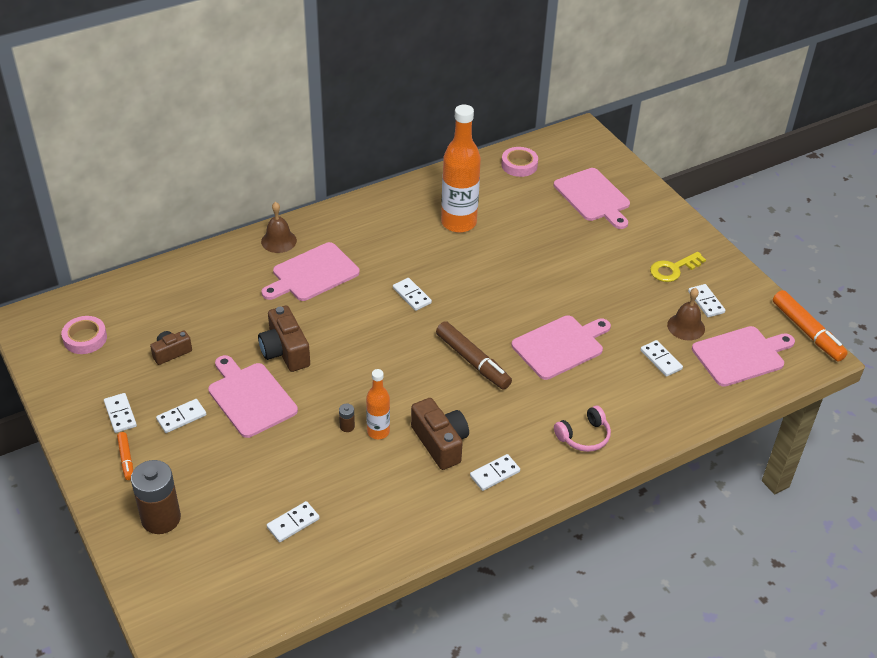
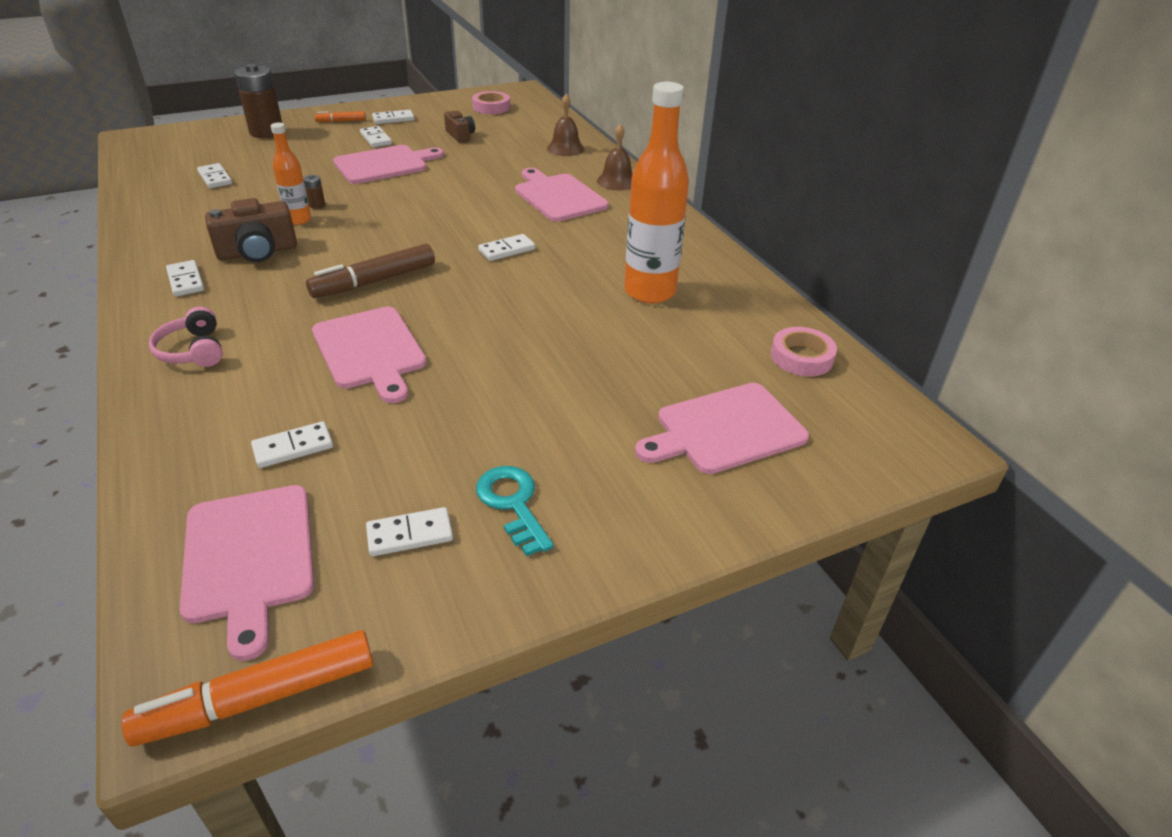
camera: 95 degrees right, 5 degrees down
(285, 351) = (441, 180): brown camera -> none
(673, 269) = (513, 504): yellow key -> turquoise key
(686, 326) = (356, 493): brown bell -> brown bell (565, 148)

